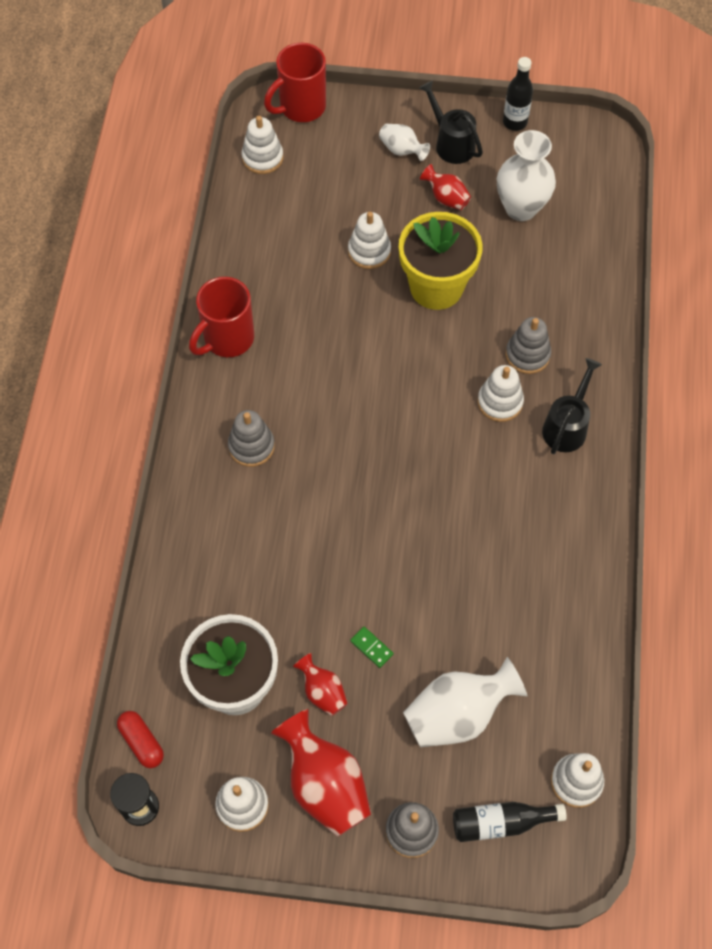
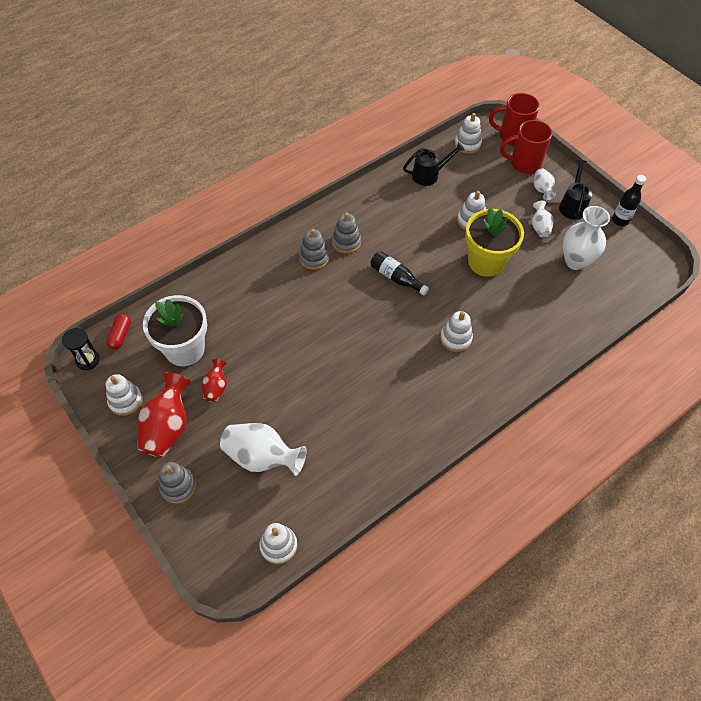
camera: 45 degrees right, 5 degrees down
(227, 339) = (358, 206): red mug -> red mug (523, 164)
(371, 648) = (260, 390): green domino -> none
(446, 198) = (540, 227): red vase -> white vase
(501, 823) = (221, 526): black bottle -> black bottle (396, 278)
(527, 355) = (497, 329): grey stacking toy -> grey stacking toy (346, 242)
(567, 426) = (478, 379): black watering can -> black watering can (429, 175)

